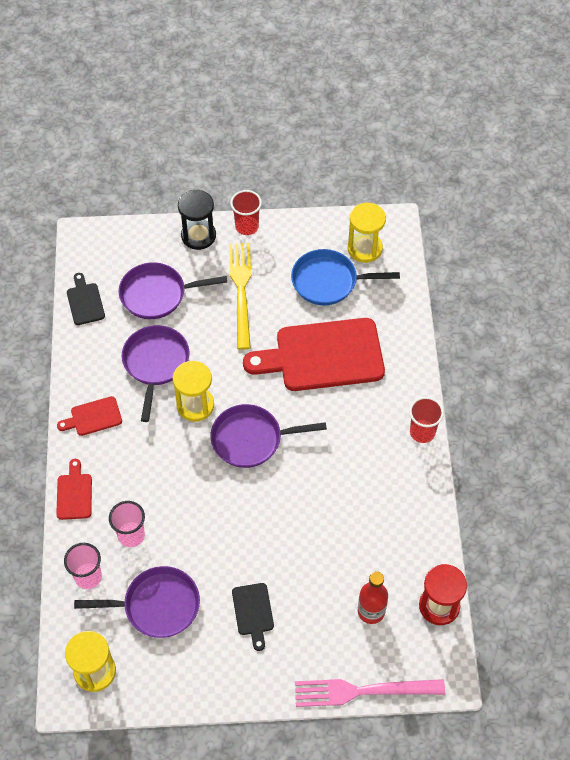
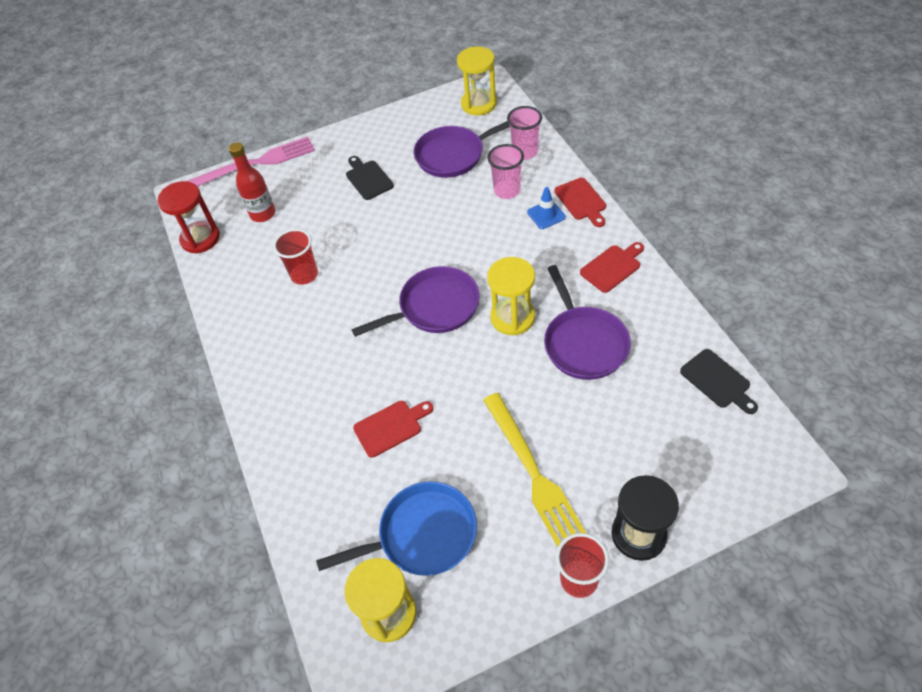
camera: 165 degrees right, 5 degrees down
(113, 492) = (546, 215): none -> blue traffic cone
(157, 294) = (637, 425): purple pan -> none
(323, 356) = (390, 427): red cutting board -> red cutting board, size x0.45
(422, 432) = (246, 383): red cup -> red cup (304, 275)

